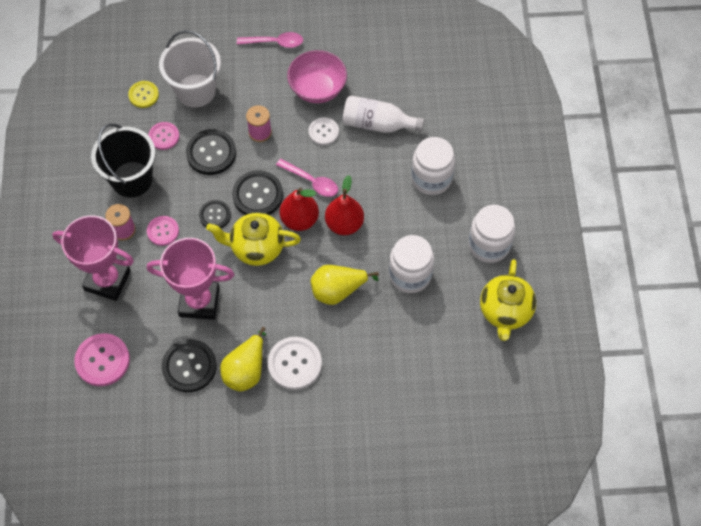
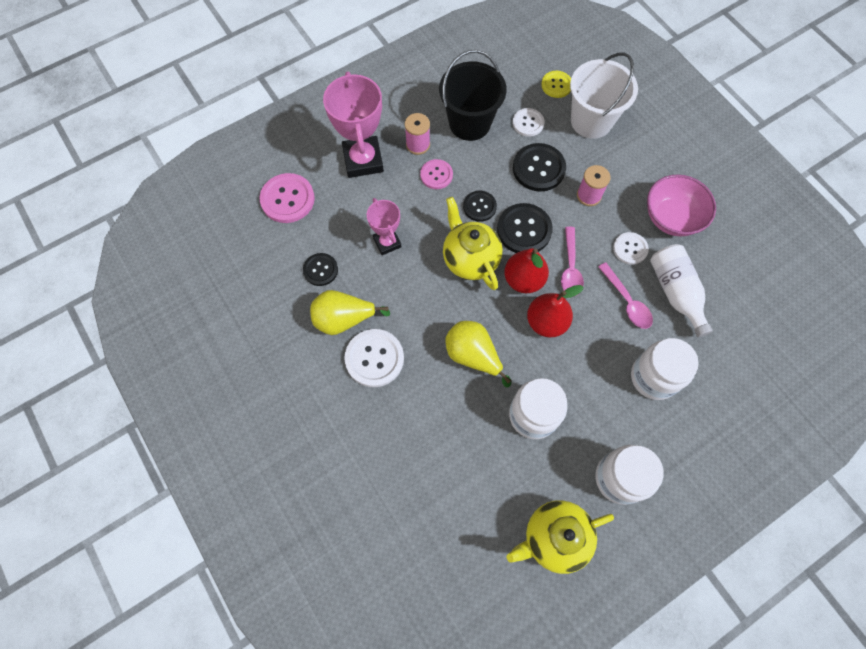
camera: 60 degrees right, 5 degrees up
(164, 136) = (528, 123): pink button -> white button
(189, 366) = (320, 270): black button -> black button, size x0.62
(199, 302) = (387, 242): pink trophy -> pink trophy, size x0.58
(275, 42) = (691, 155): pink spoon -> pink spoon (627, 301)

